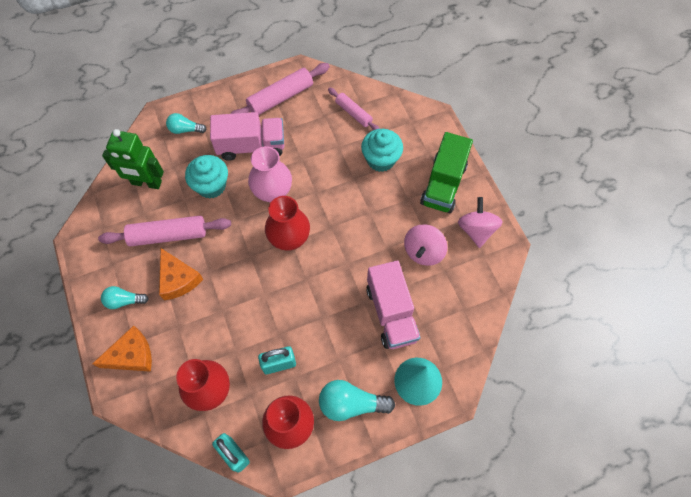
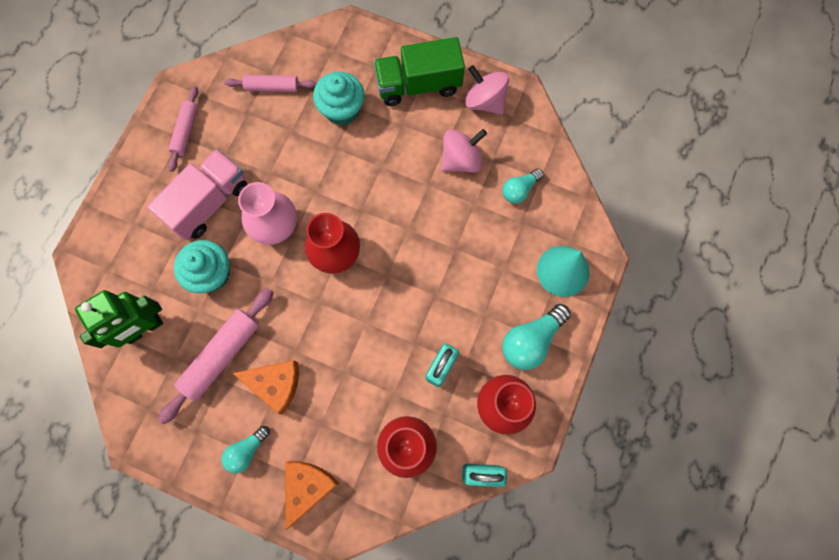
camera: 45 degrees left, 10 degrees up
(185, 129) = (125, 244): turquoise light bulb -> turquoise light bulb (519, 190)
(280, 98) = (186, 132): pink rolling pin -> pink rolling pin, size x0.62
(391, 313) = (487, 236): pink truck -> none
(423, 252) = (461, 160): pink spinning top -> pink spinning top turned 105 degrees counterclockwise
(443, 184) = (418, 84): green truck -> green truck turned 105 degrees clockwise

